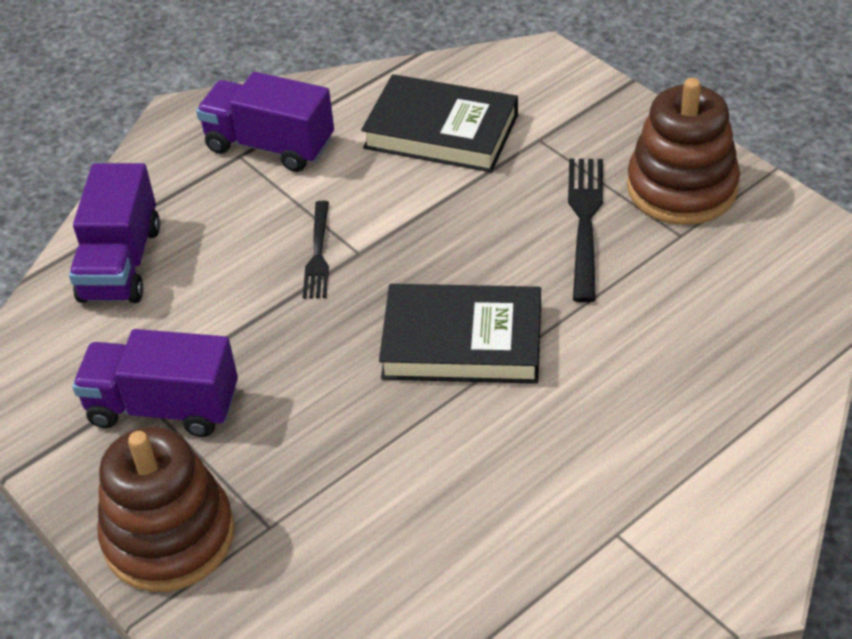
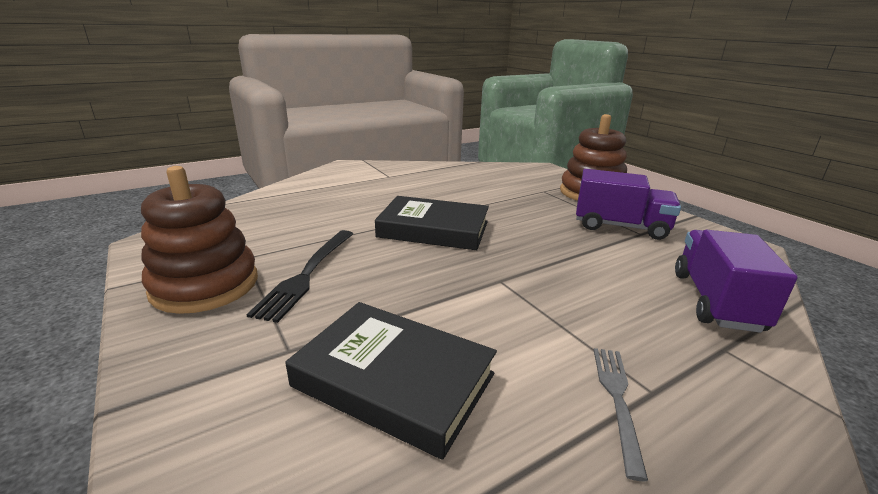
camera: 175 degrees left, 20 degrees down
(270, 145) = (617, 399): purple truck -> grey fork
(318, 254) = (535, 284): black fork -> none

